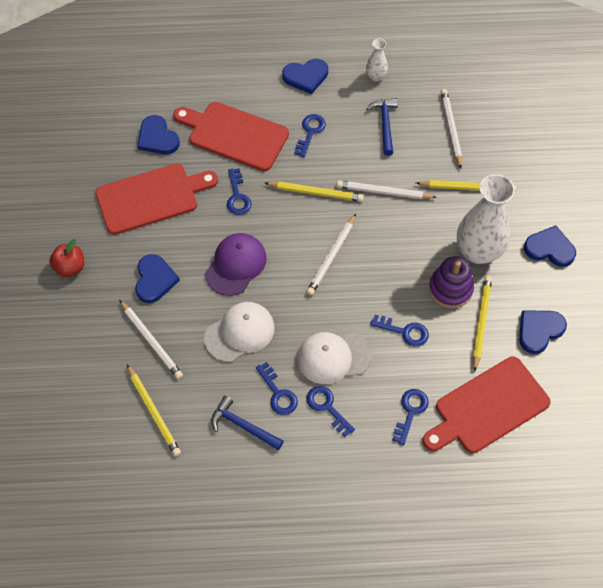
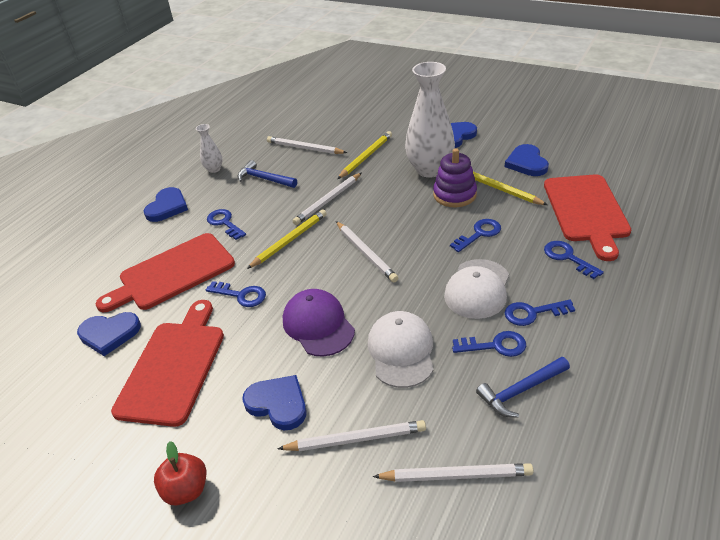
camera: 55 degrees left, 20 degrees down
(153, 412) = (455, 475): yellow pencil -> white pencil

